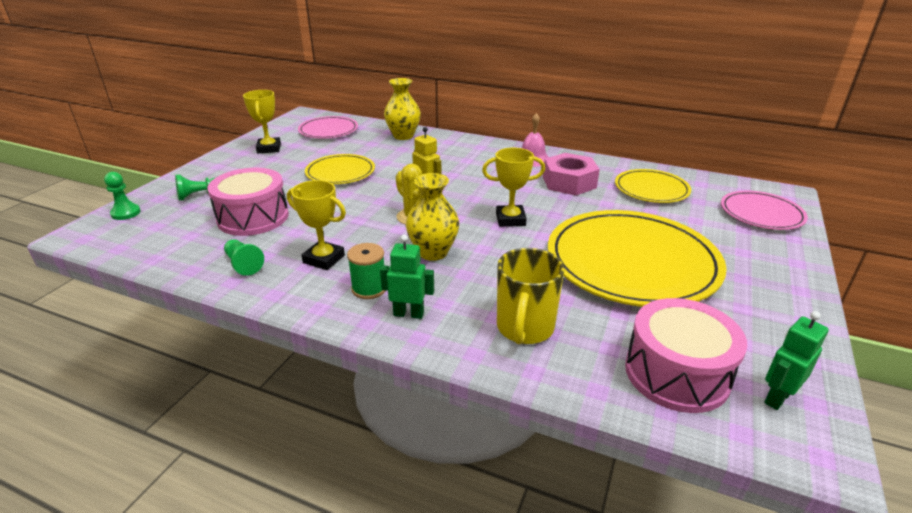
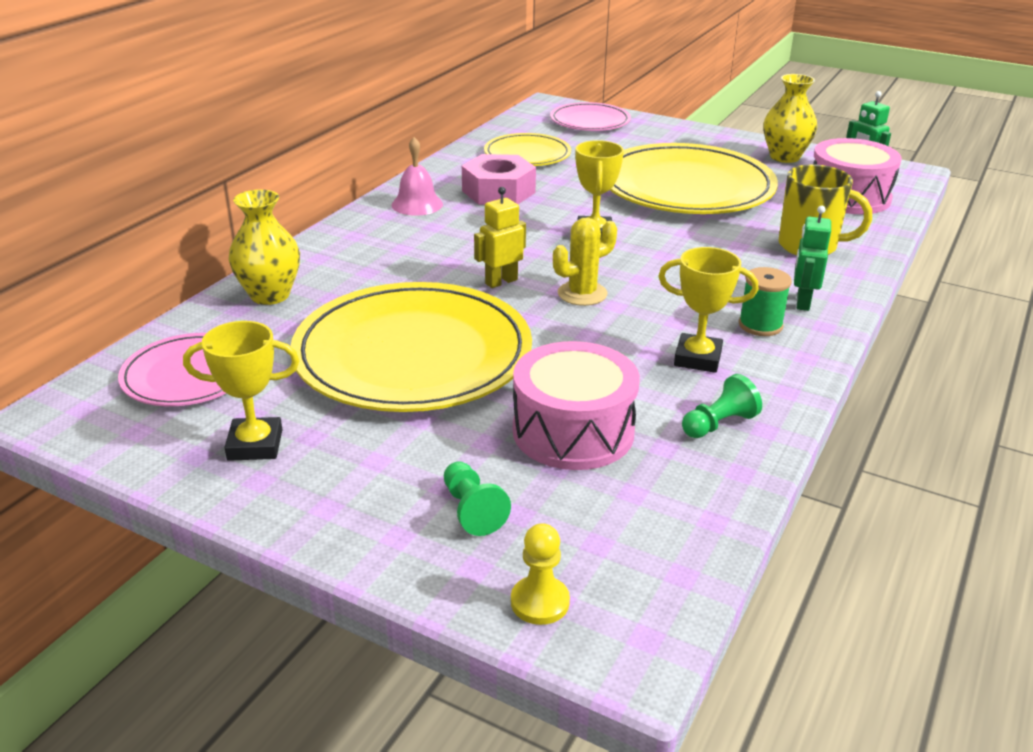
camera: 85 degrees left, 0 degrees up
(126, 213) = (540, 602): green pawn -> yellow pawn
(324, 259) = (697, 358): yellow trophy -> yellow trophy turned 75 degrees clockwise
(340, 172) = (413, 354): yellow plate -> yellow plate, size x1.88
(433, 252) = (674, 284): yellow vase -> yellow vase (784, 157)

